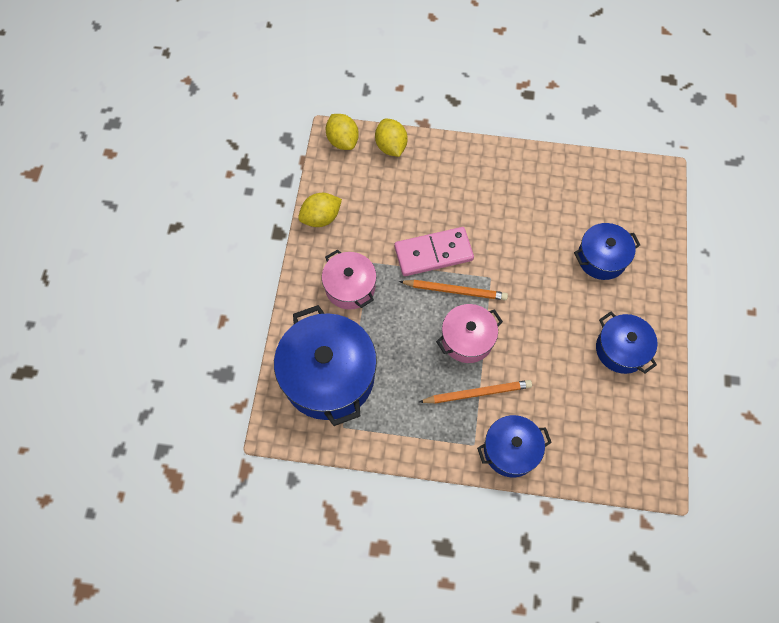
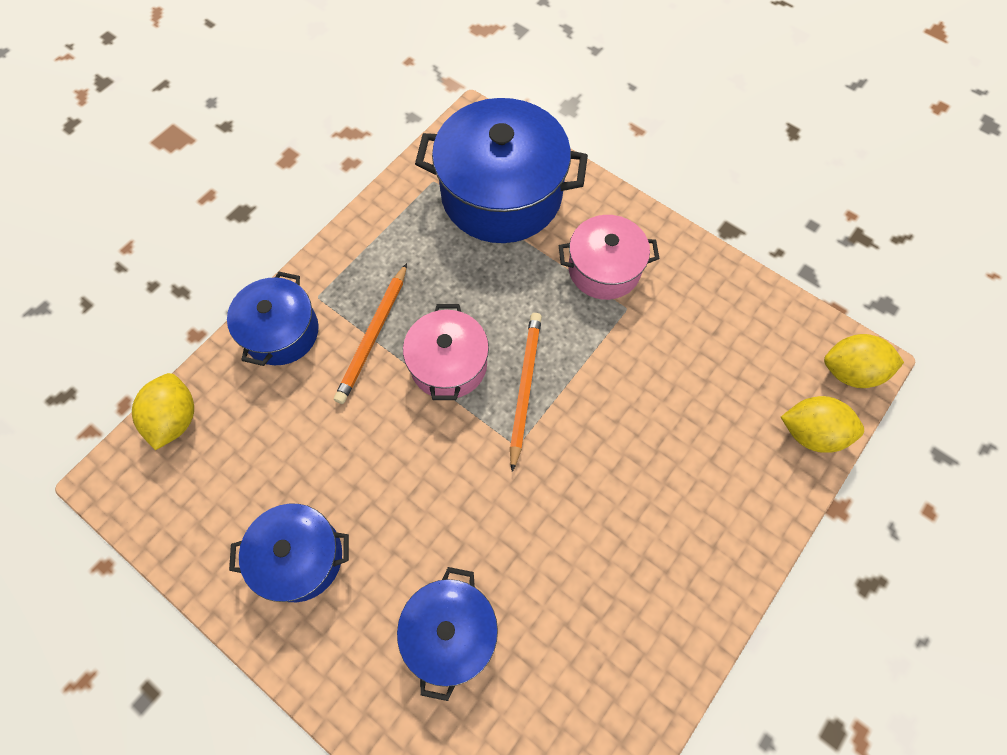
camera: 120 degrees right, 0 degrees up
(321, 218) = (727, 284): yellow lemon -> yellow lemon (175, 419)
(433, 253) = (597, 392): pink domino -> none
(455, 291) = (525, 388): orange pencil -> orange pencil turned 150 degrees clockwise

